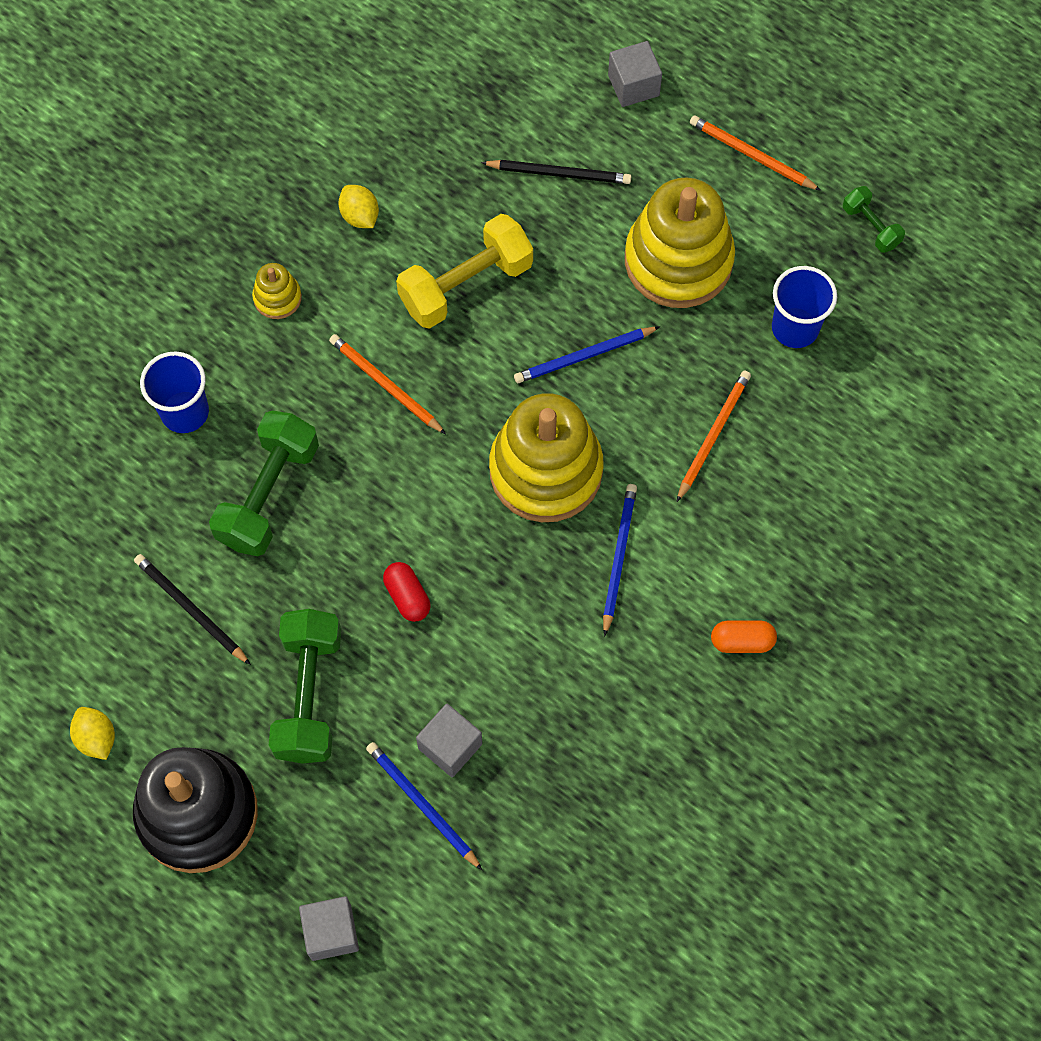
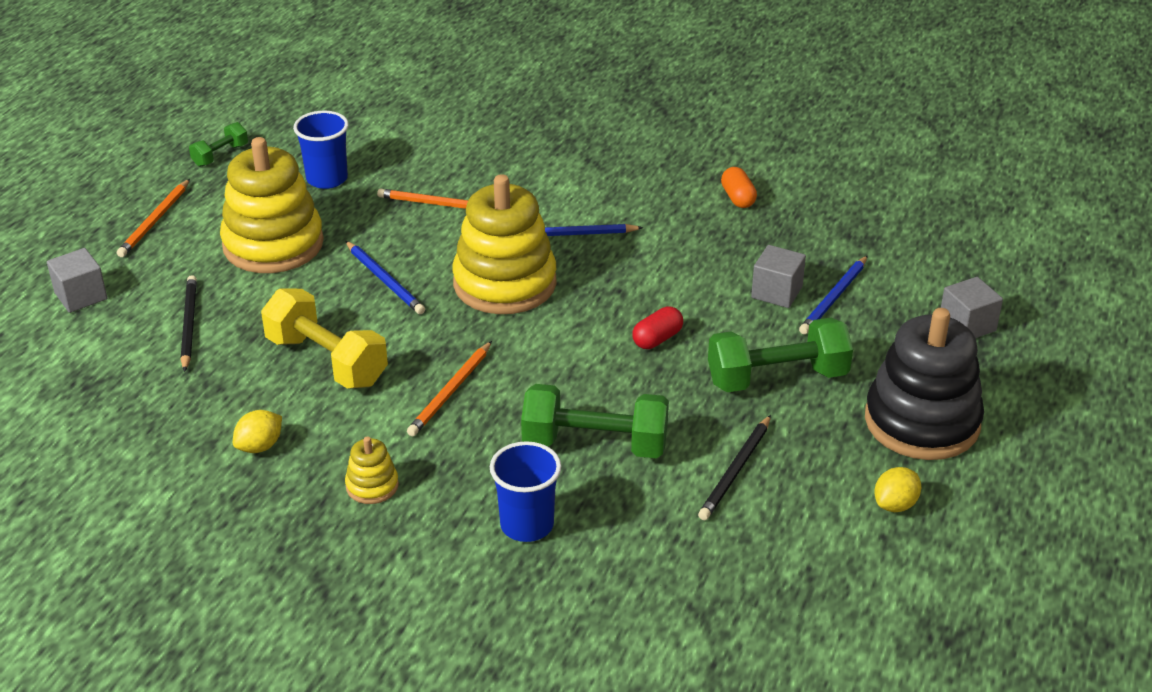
camera: 105 degrees left, 30 degrees down
(742, 641) = (613, 169): orange capsule -> orange capsule (738, 198)

